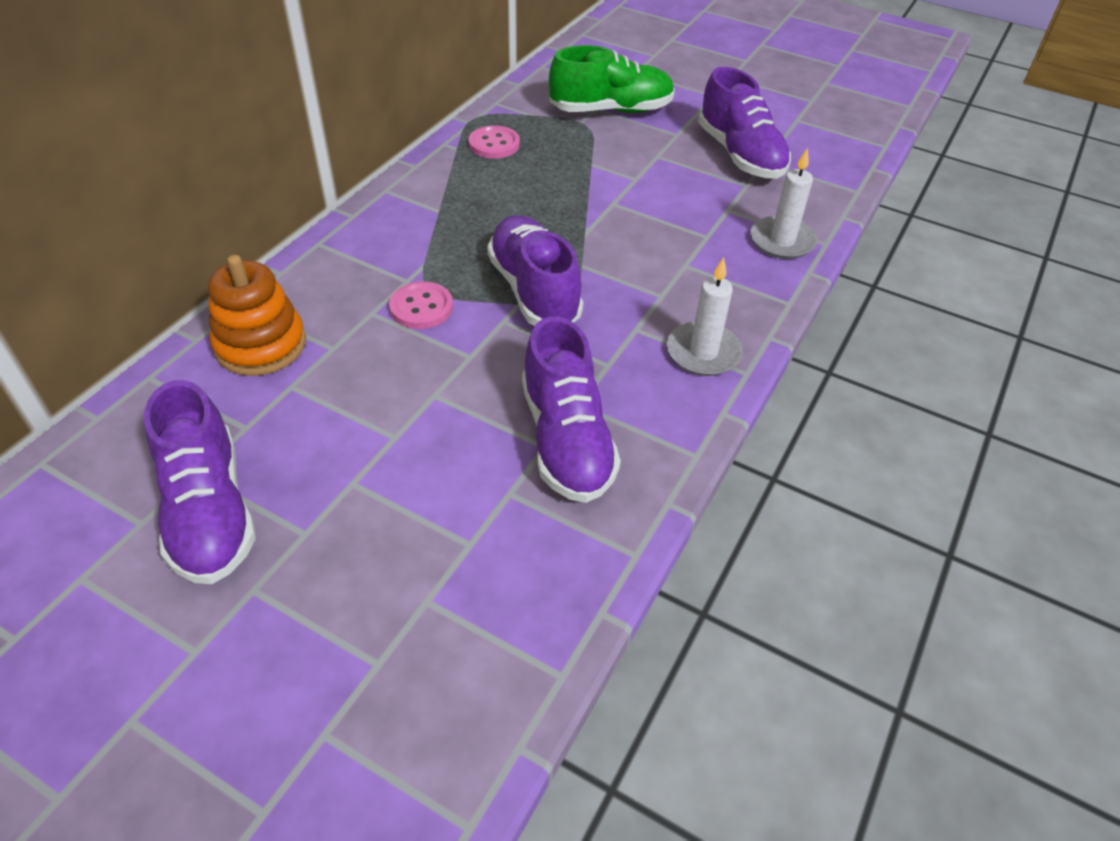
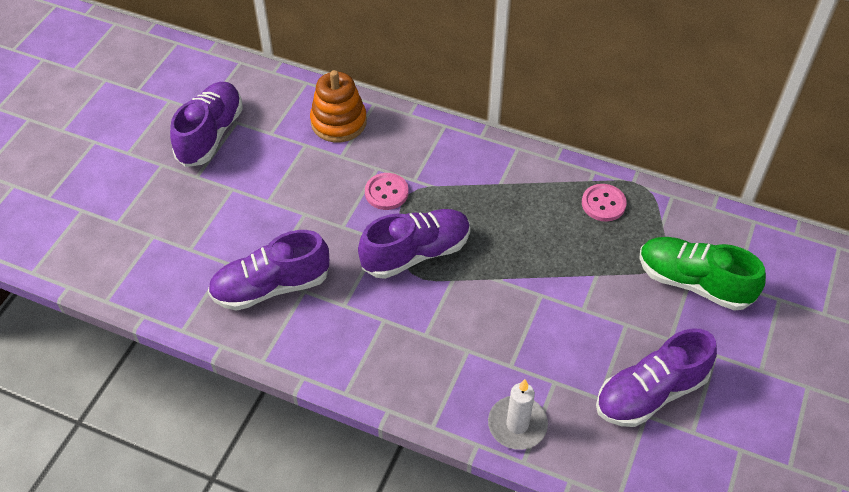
camera: 85 degrees right, 5 degrees up
(209, 511) = (210, 135): purple shoe -> purple shoe turned 135 degrees clockwise
(611, 110) = (693, 283): green shoe -> green shoe turned 135 degrees clockwise
(703, 352) = (363, 364): white candle -> none

